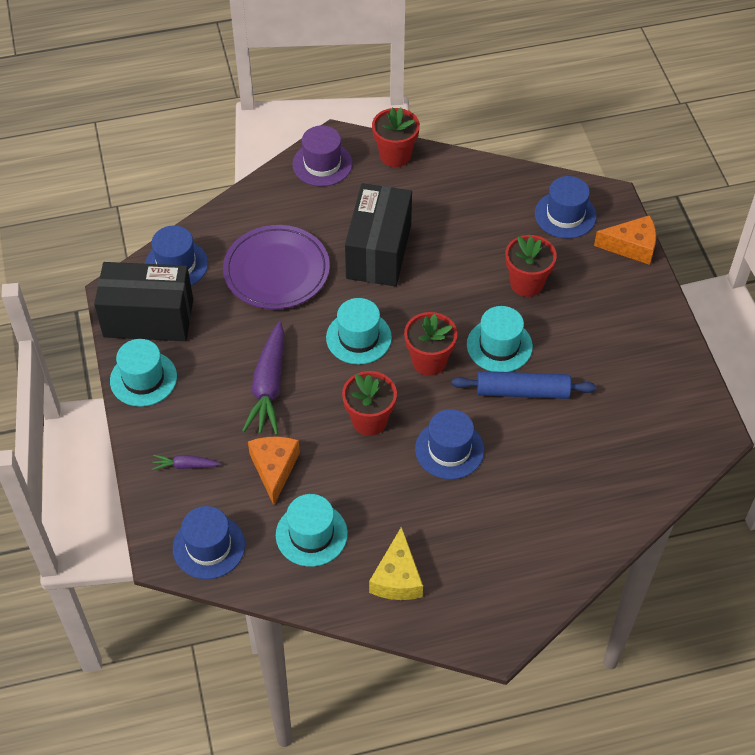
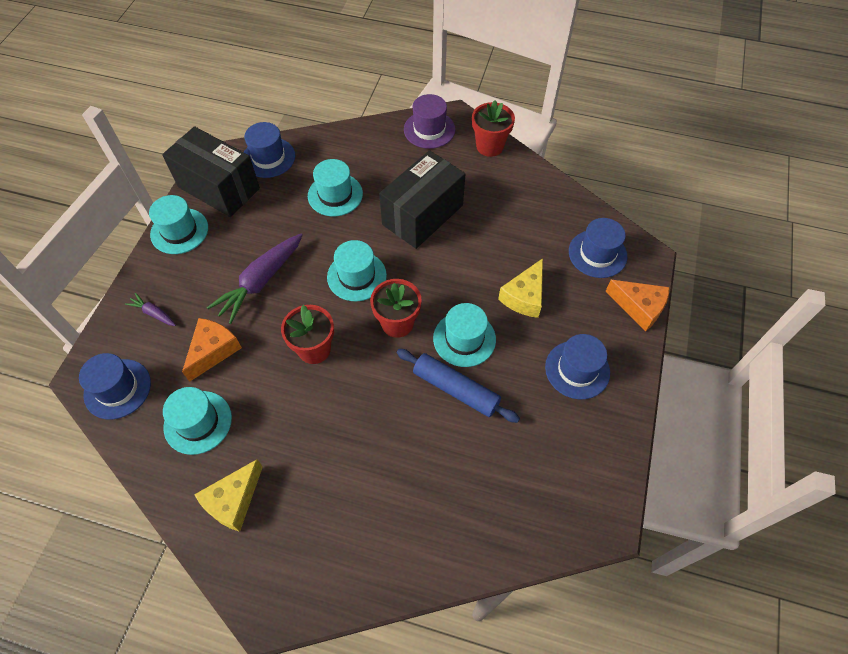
camera: 30 degrees right, 5 degrees up
(276, 271) = (335, 195): purple plate -> turquoise hat
(449, 449) = (359, 408): blue hat -> blue hat (577, 369)
(526, 283) = (524, 296): red flower pot -> yellow cheese

